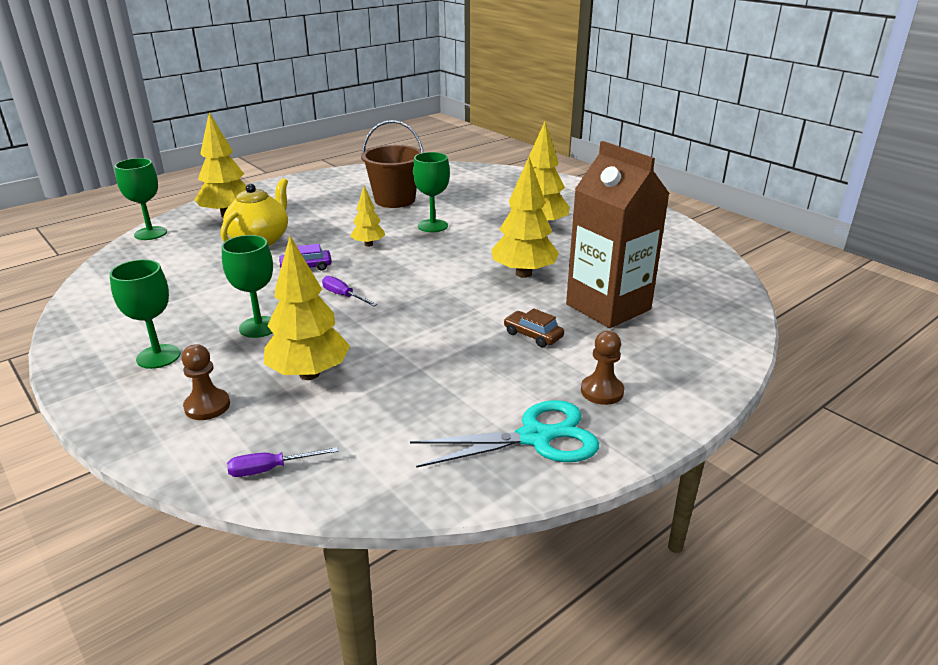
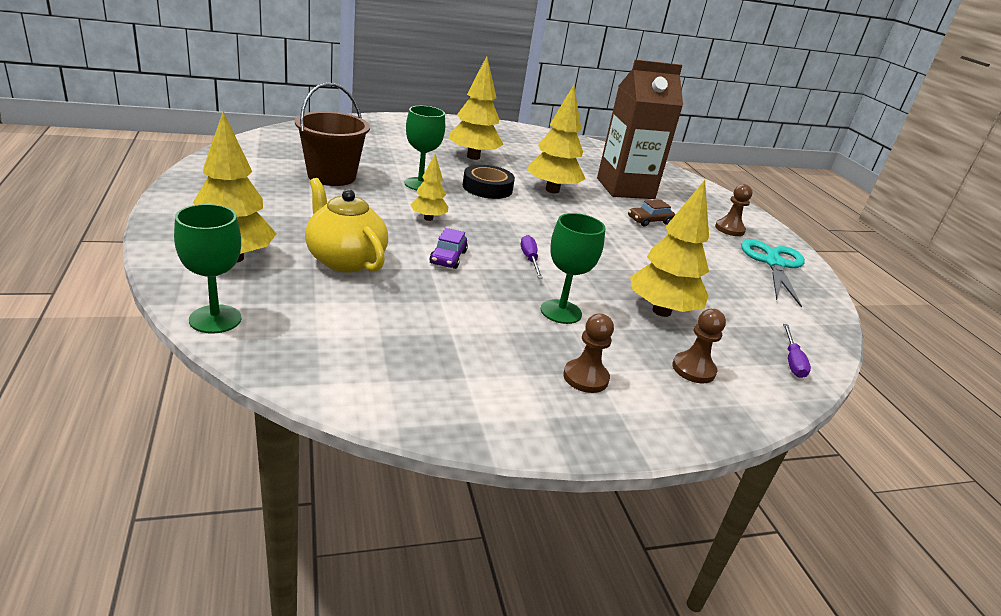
camera: 70 degrees left, 0 degrees up
(158, 356) = (585, 378): green goblet -> brown pawn
(343, 296) = (530, 259): purple screwdriver -> purple screwdriver turned 105 degrees clockwise
(473, 248) = (487, 188): none -> black tape

